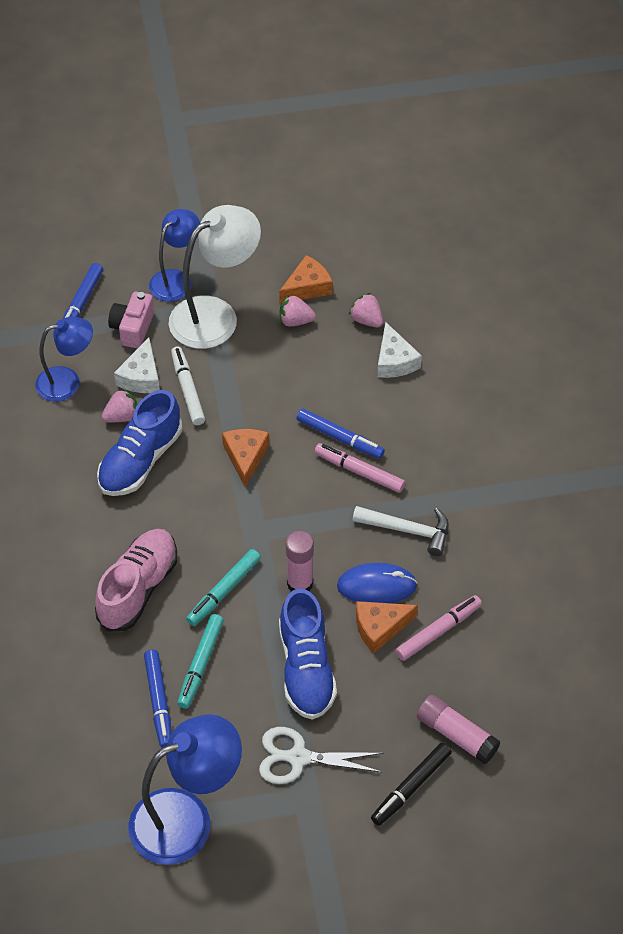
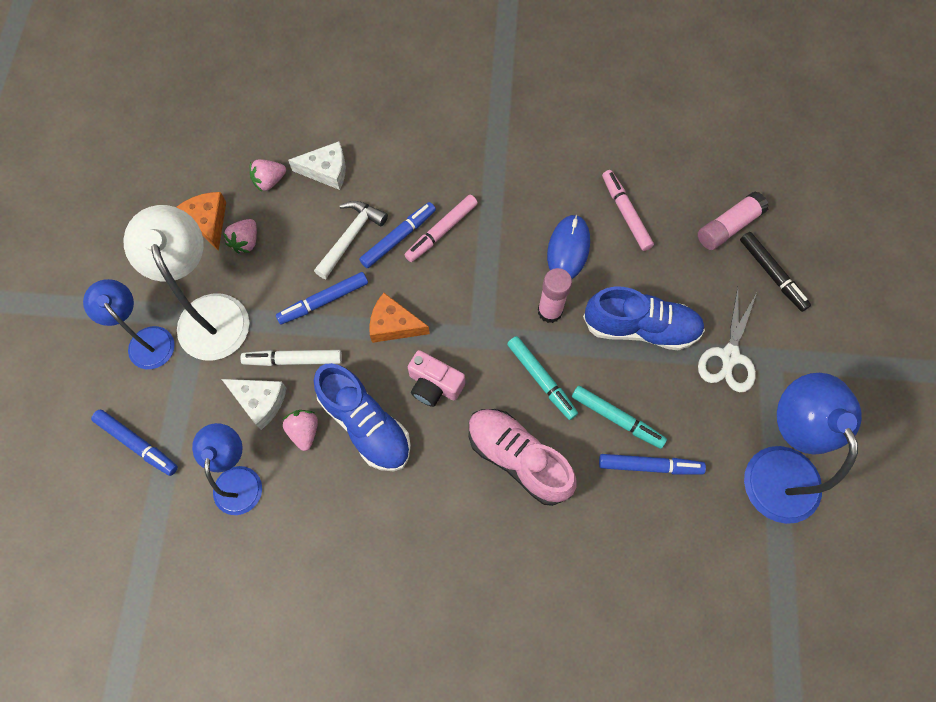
camera: 75 degrees left, 15 degrees up
(133, 328) = (193, 397): pink camera -> pink camera (434, 385)
(253, 396) = (323, 301): none -> blue marker
(380, 628) = (611, 257): orange cheese -> none
(408, 530) = (516, 209): white hammer -> white hammer (351, 237)

